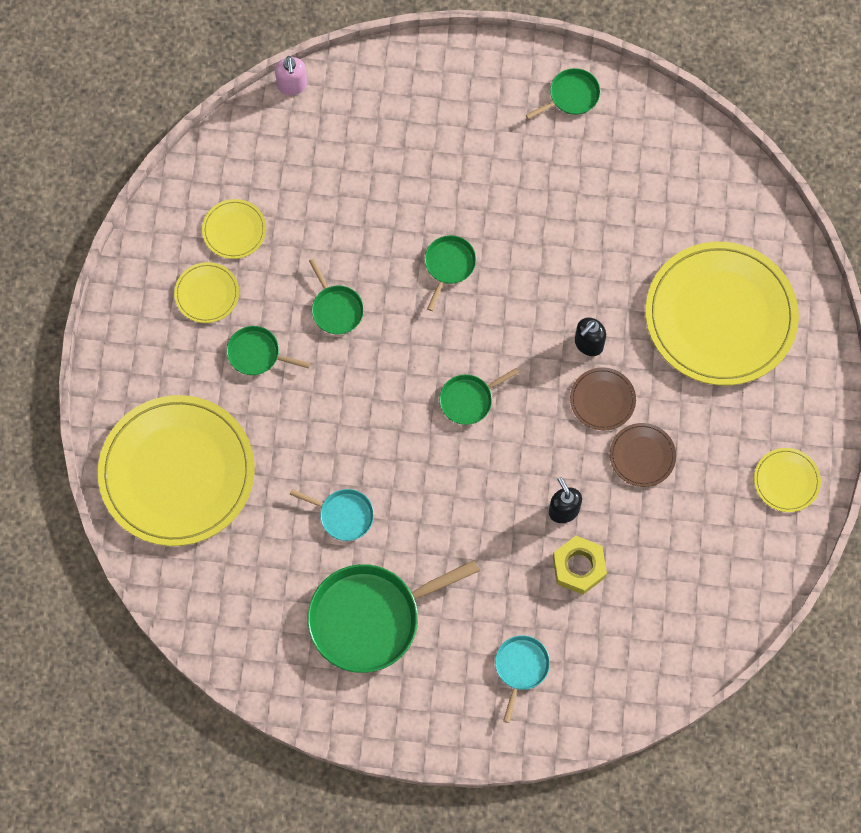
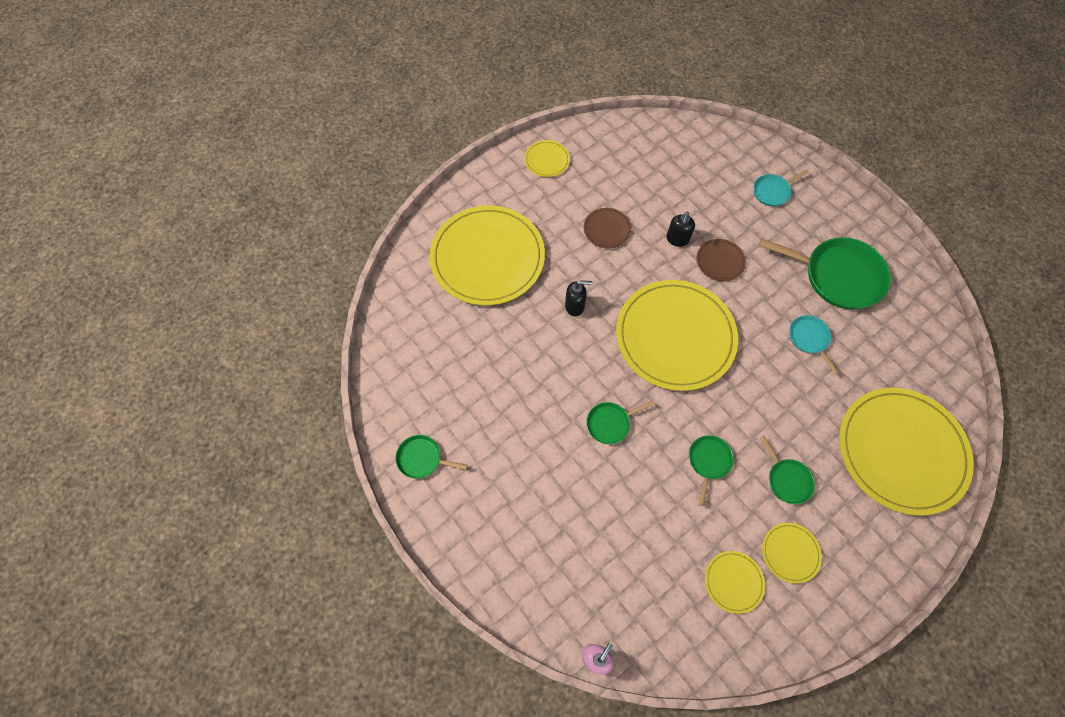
camera: 135 degrees left, 5 degrees down
(468, 400) = (675, 336): green pan -> yellow plate
(578, 567) = (696, 209): yellow nut -> none
(602, 400) = (598, 272): brown plate -> brown plate (720, 261)

